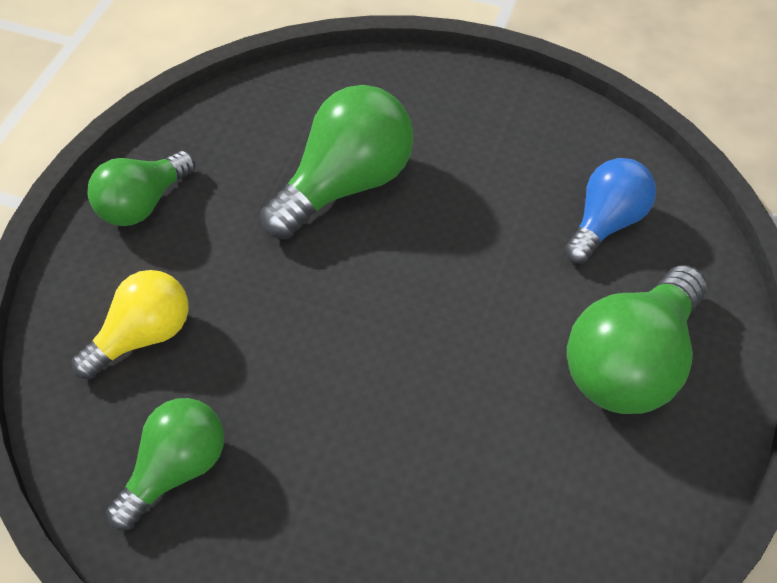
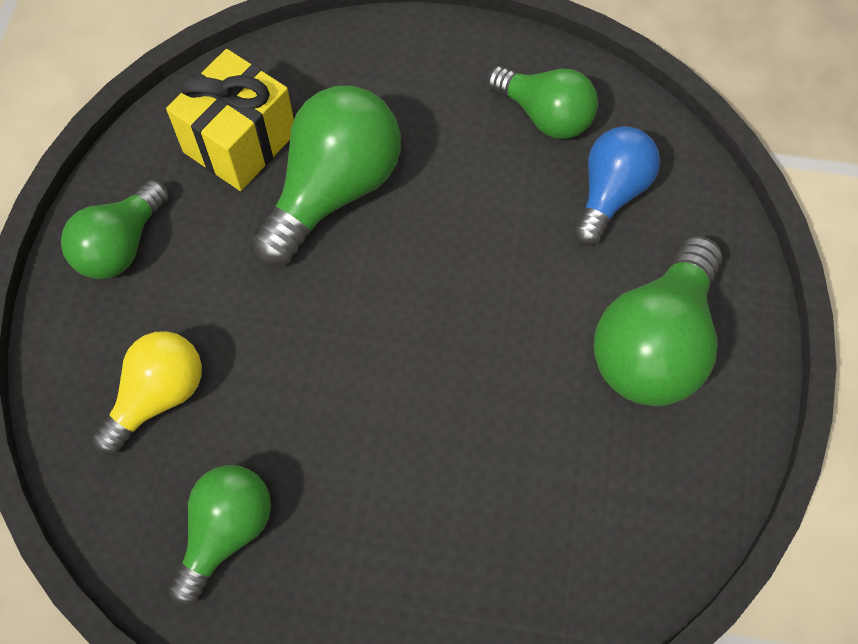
camera: 10 degrees left, 10 degrees up
(270, 135) = (240, 142): none -> yellow gift
(553, 150) = (545, 115): none -> green light bulb

